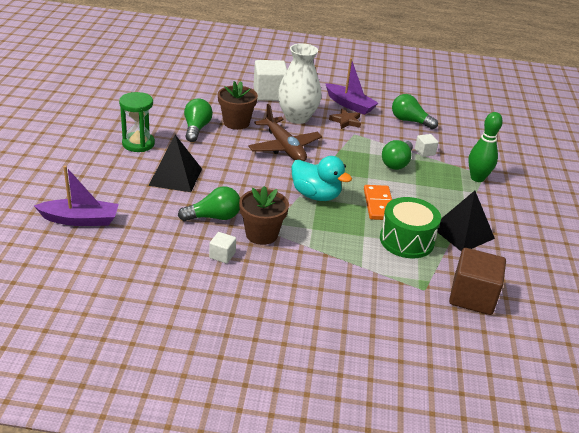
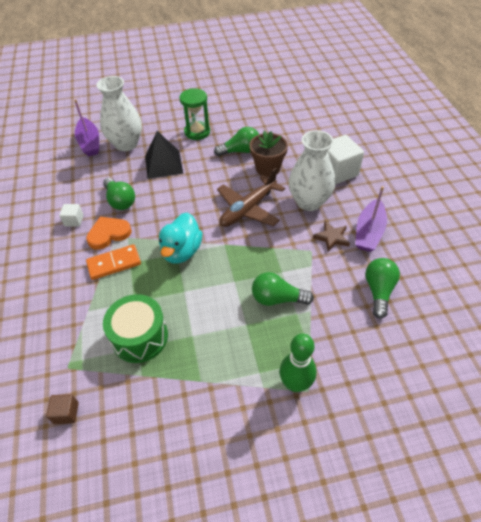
camera: 75 degrees right, 15 degrees up
(112, 193) = (126, 144): none -> white vase
(261, 234) = (108, 234): brown flower pot -> orange heart
(379, 204) = (190, 301): orange domino -> orange domino (114, 263)
(424, 152) = (318, 319): white cube -> none
(462, 232) = (174, 386): black pyramid -> none
(472, 297) = (66, 413): brown cube -> brown cube, size x0.49

